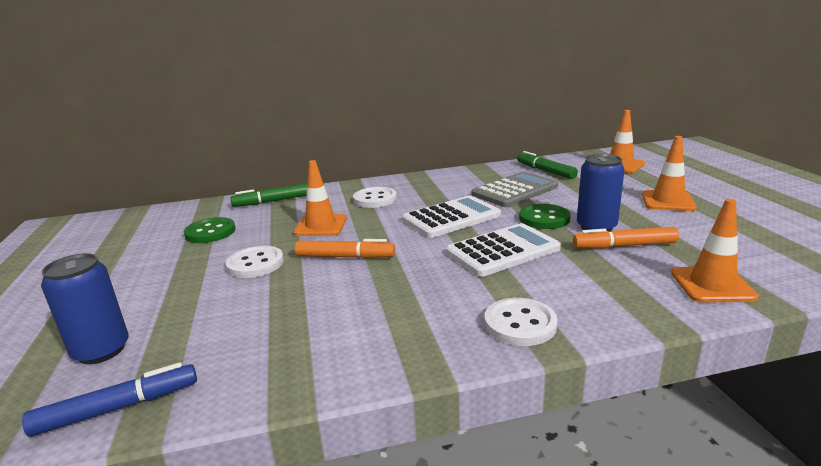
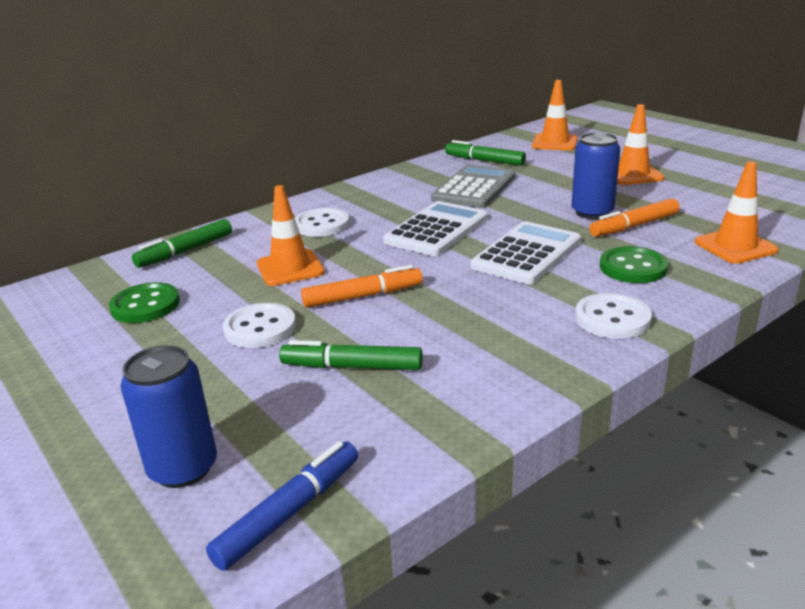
camera: 25 degrees left, 5 degrees up
(279, 308) = (352, 366): none -> green marker
(544, 218) = (534, 213): green button -> green button (633, 267)

